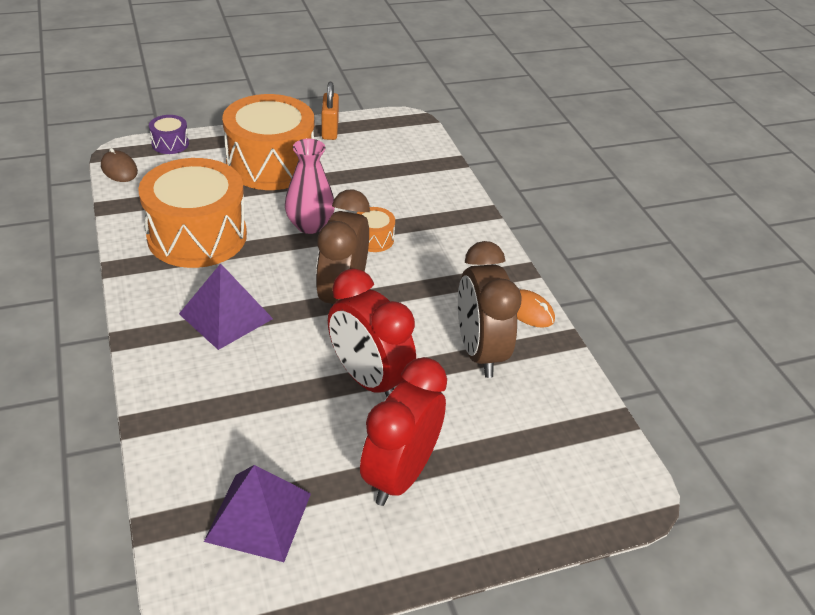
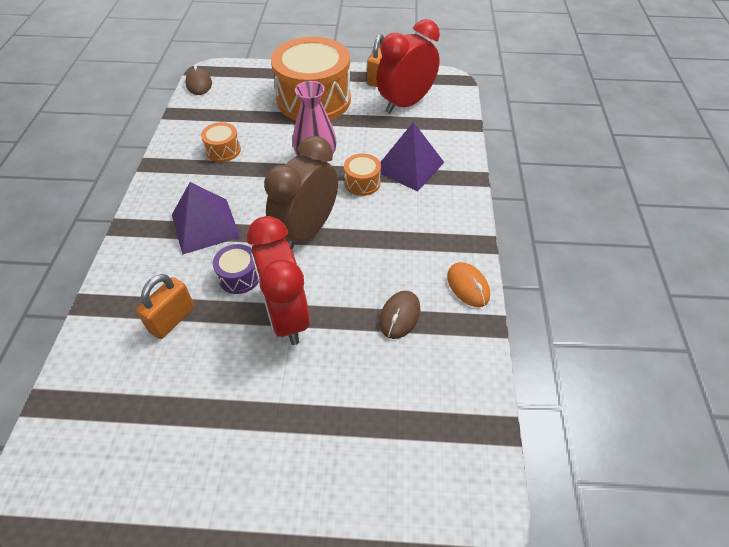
camera: 25 degrees right, 10 degrees up
(170, 144) = (247, 69): purple drum -> purple drum (239, 276)
(197, 236) = (223, 150): orange drum -> orange drum, size x0.42
(248, 413) = (172, 319): none -> orange padlock
(259, 517) = (125, 422): purple pyramid -> purple pyramid (409, 166)
(400, 475) = (262, 421): red clock -> red clock (405, 104)
(479, 352) = (399, 316): brown clock -> brown mouse

